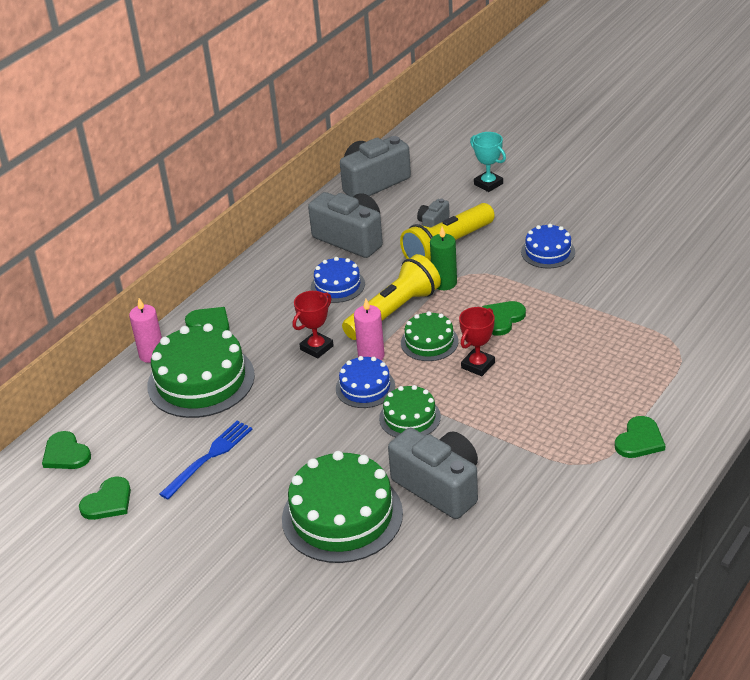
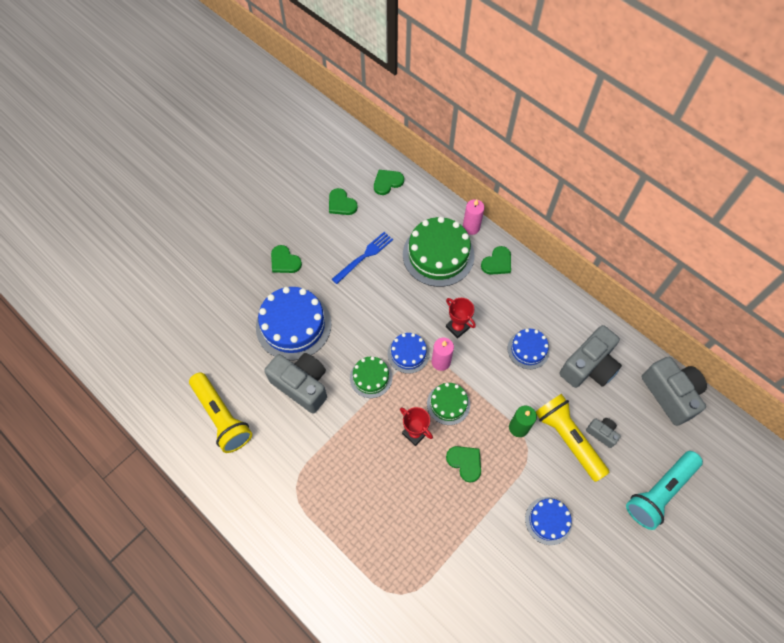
camera: 95 degrees right, 25 degrees up
(209, 457) = (364, 256): blue fork -> blue fork turned 90 degrees counterclockwise
(342, 516) = (293, 325): green cake -> blue cake
(394, 312) = (489, 384): yellow flashlight -> yellow flashlight (222, 417)
(439, 486) = (302, 385): grey camera -> grey camera turned 105 degrees counterclockwise
(488, 184) = (659, 492): turquoise trophy -> turquoise flashlight
(639, 440) = (308, 530): green heart -> green heart (284, 261)

